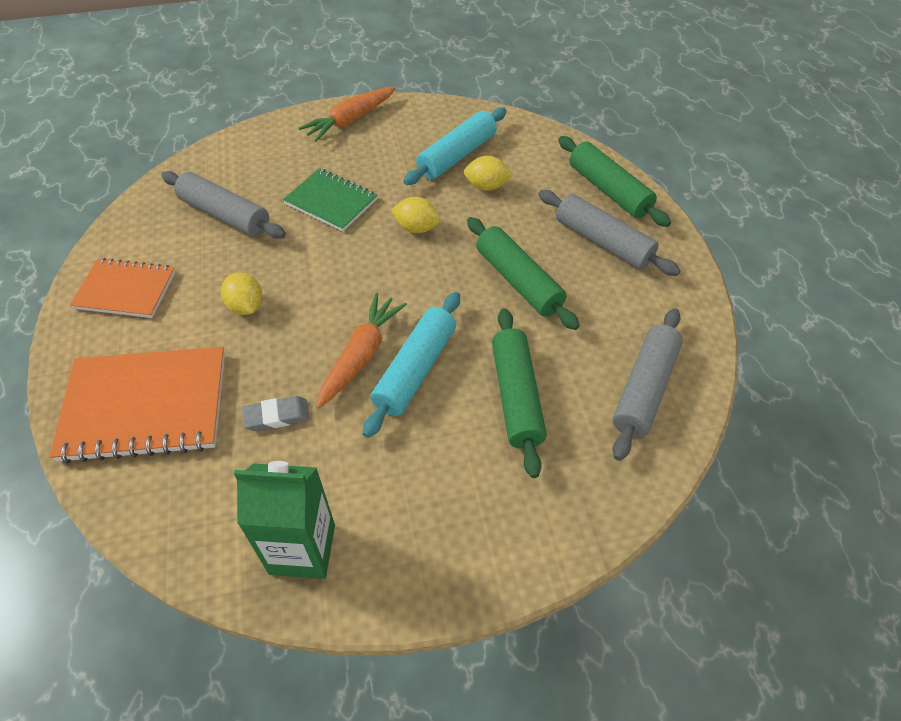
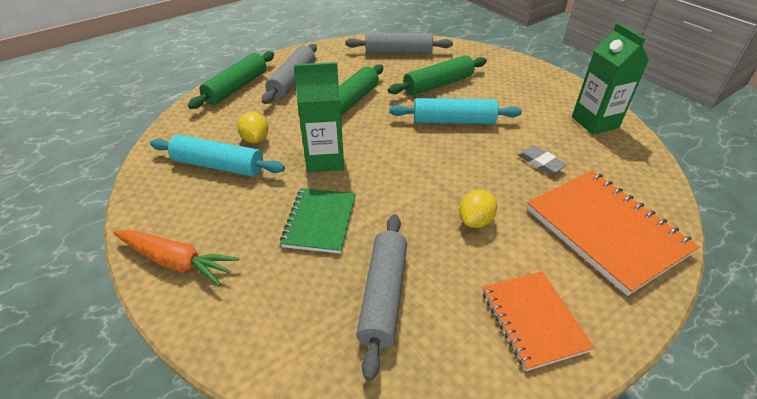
camera: 115 degrees left, 10 degrees down
(361, 355) = (463, 145): orange carrot -> none
(416, 228) = (325, 160): yellow lemon -> green carton

